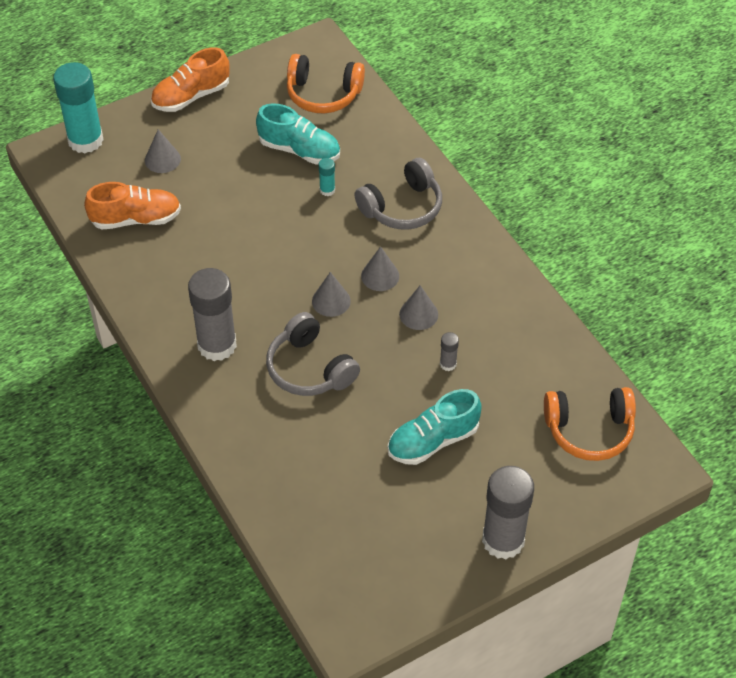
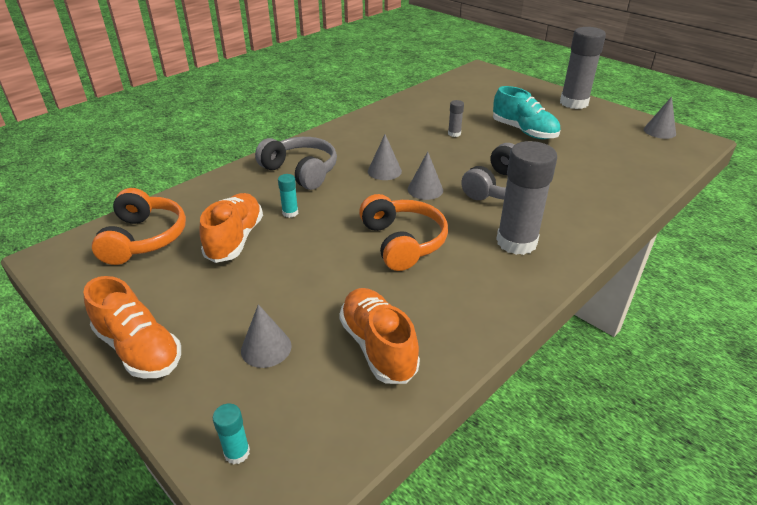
camera: 105 degrees left, 15 degrees down
(85, 140) = (237, 453): turquoise glue stick -> turquoise glue stick, size x0.43
(299, 150) = (235, 239): turquoise shoe -> orange shoe
(418, 314) = (415, 150): grey cone -> grey cone (659, 131)
(589, 430) = (471, 87): orange headphones -> orange headphones (402, 242)

